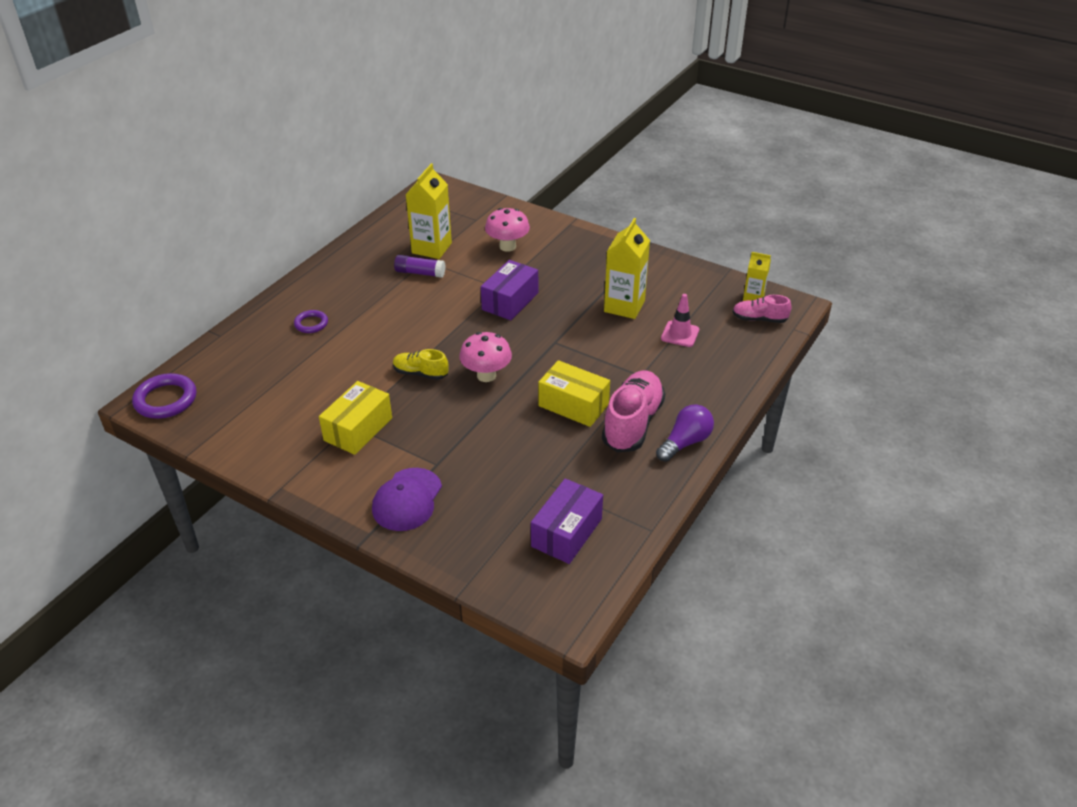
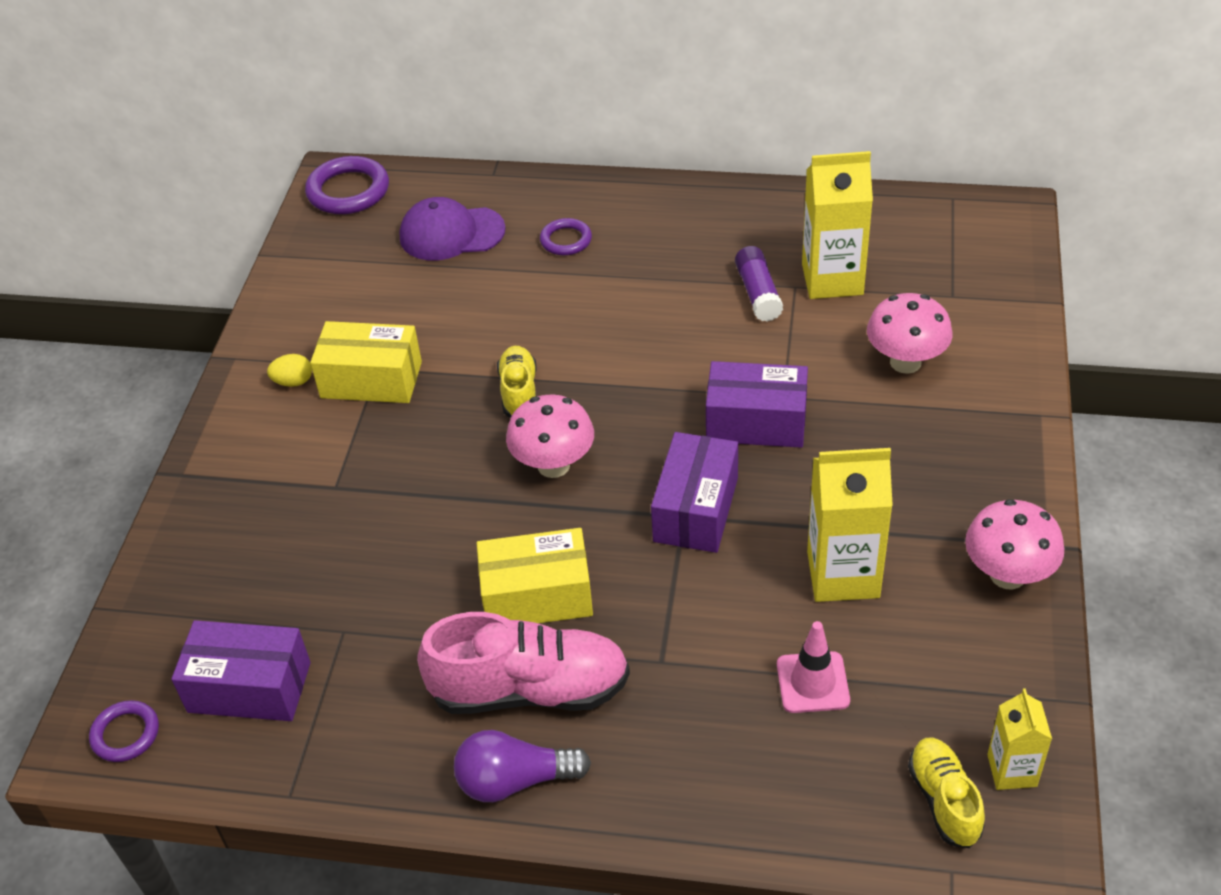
camera: 70 degrees right, 5 degrees up
(329, 464) = (293, 382): none -> yellow egg
(407, 500) = (254, 485): purple cap -> purple cap (451, 233)
(553, 337) = (695, 509): none -> purple box
(569, 596) = (125, 734): none -> purple ring
(573, 405) = (537, 596): yellow box -> yellow box turned 75 degrees clockwise
(654, 263) = (1007, 575): none -> pink mushroom
(685, 442) = (515, 780): purple light bulb -> purple light bulb turned 150 degrees clockwise
(759, 319) = (944, 800): pink shoe -> yellow shoe

